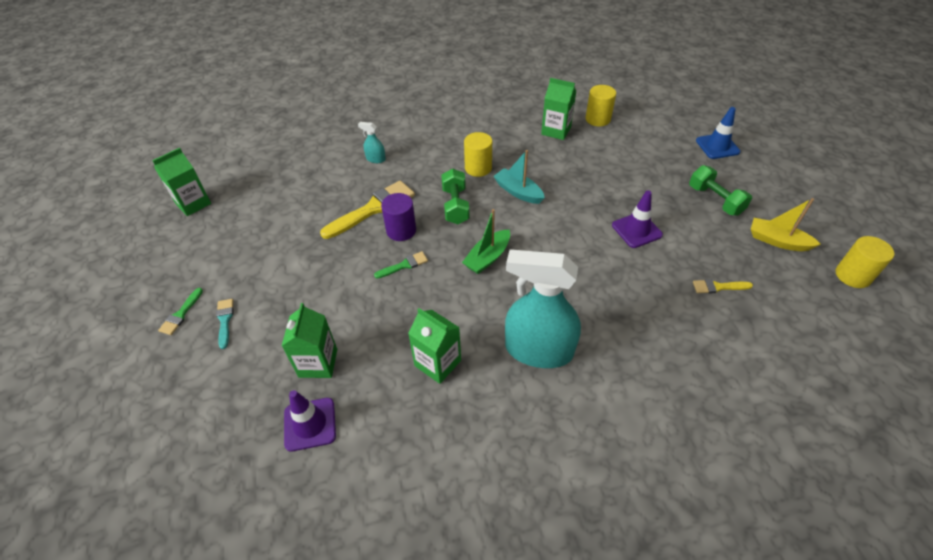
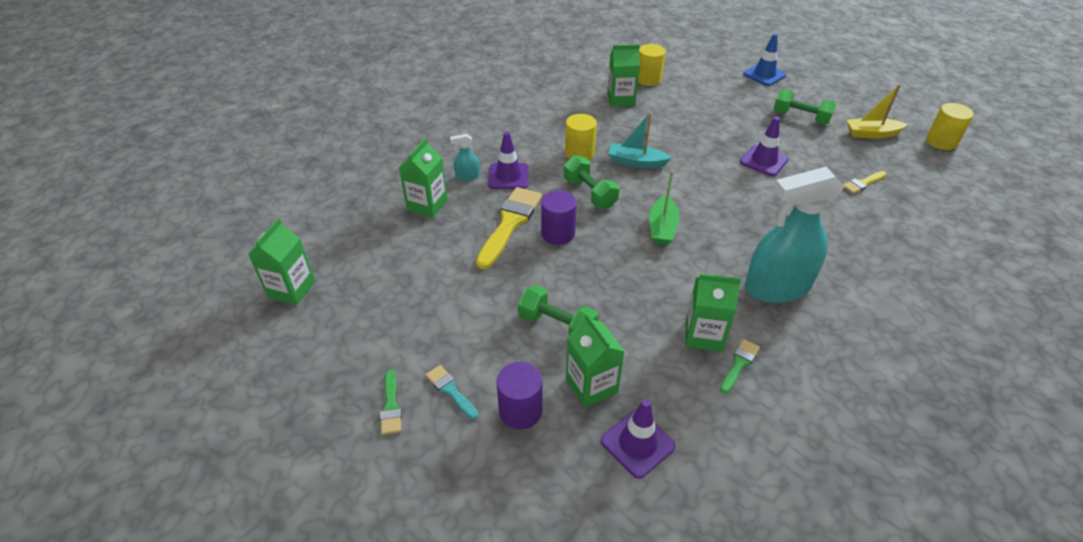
camera: 30 degrees left, 5 degrees down
(255, 358) = (520, 411): none -> purple cylinder
(328, 172) = (427, 205): none -> green carton
(335, 305) = (557, 326): none -> green dumbbell
(404, 265) = (591, 263): green brush -> green brush (739, 364)
(405, 169) = (508, 176): none -> purple traffic cone

